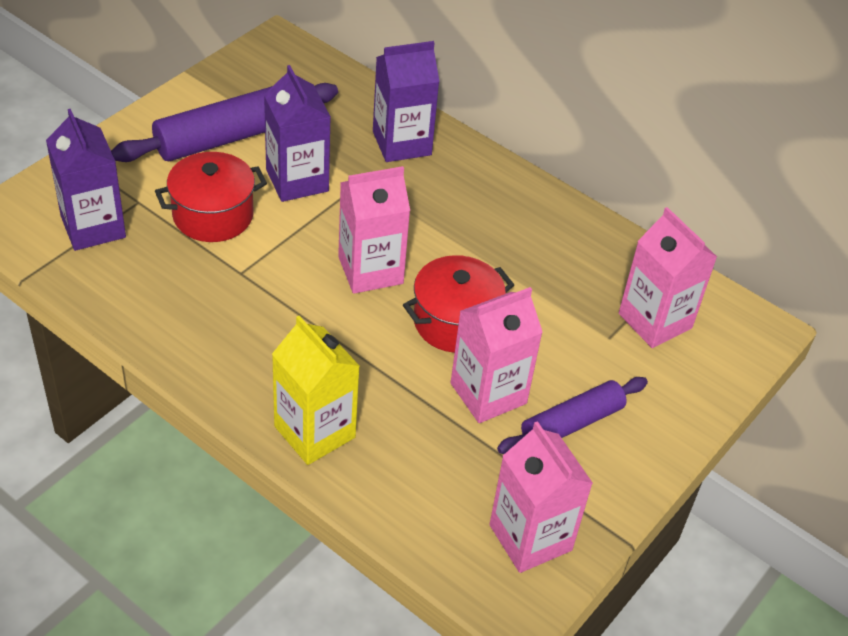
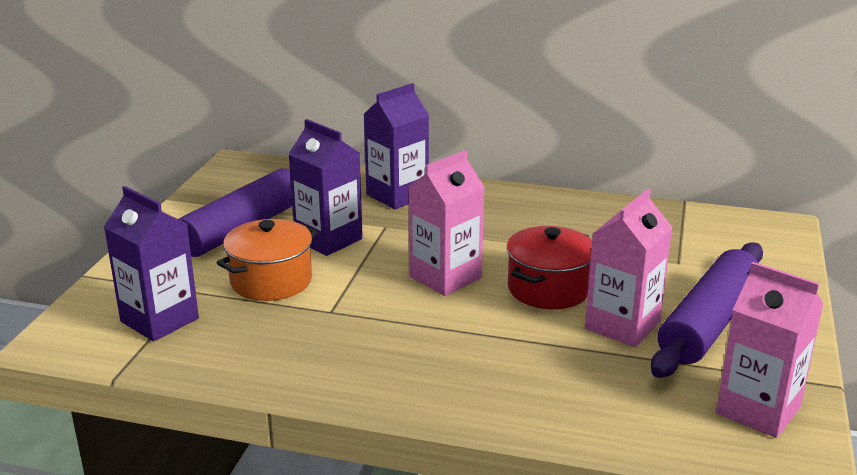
camera: 20 degrees left, 20 degrees down
(213, 215) = (271, 281): red pot -> orange pot
(314, 432) = (500, 400): yellow carton -> none
(571, 423) = (708, 323): purple rolling pin -> purple rolling pin, size x1.58
(655, 321) = (701, 243): pink carton -> none

